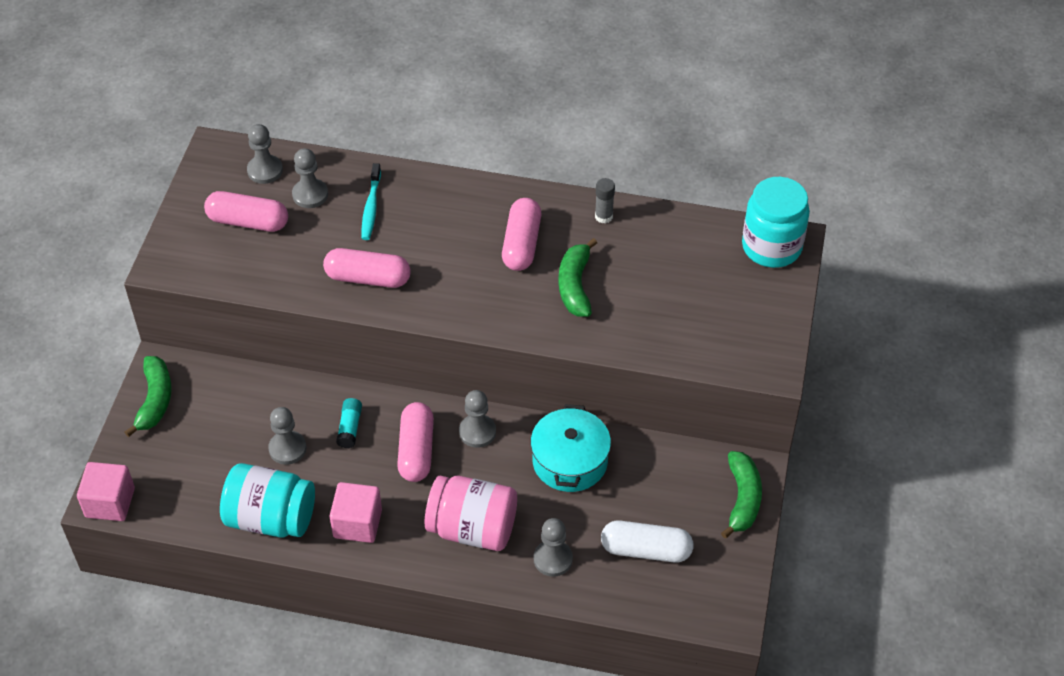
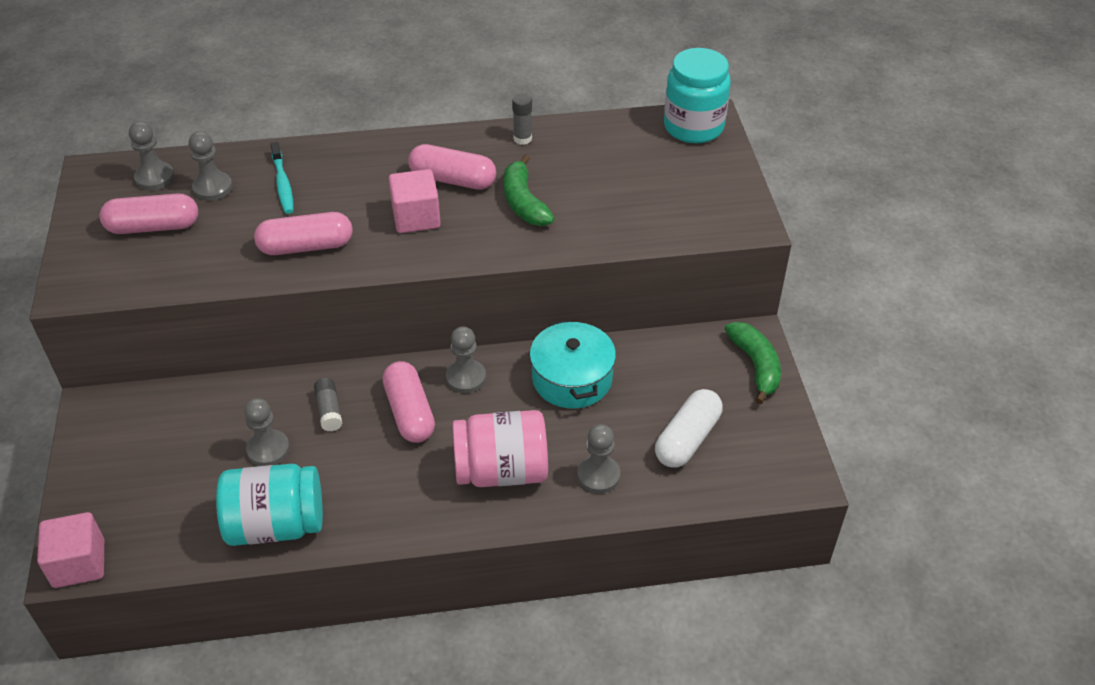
camera: 20 degrees left, 5 degrees down
(155, 400) = (98, 442): green banana -> none
(350, 428) = (329, 410): turquoise glue stick -> grey glue stick
(357, 523) = (375, 502): pink cube -> pink cube (416, 218)
(521, 244) = (453, 180): pink capsule -> pink capsule turned 60 degrees counterclockwise
(646, 550) = (687, 439): white capsule -> white capsule turned 45 degrees counterclockwise

